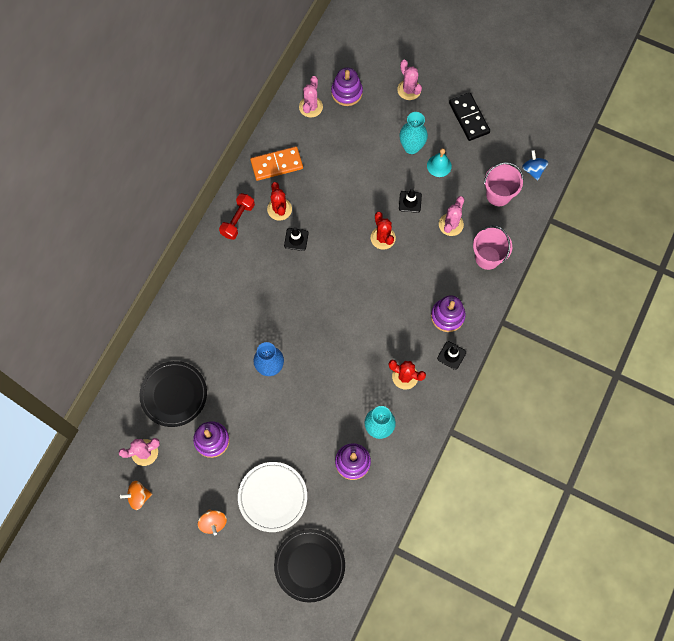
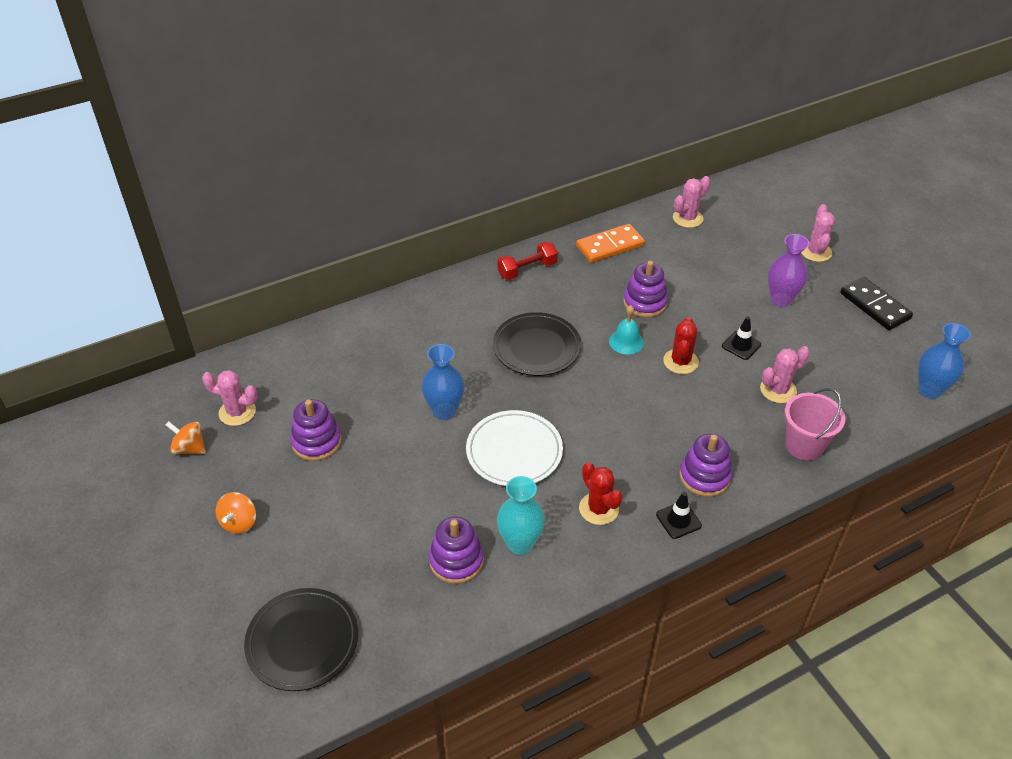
camera: 35 degrees right, 25 degrees down
(174, 394) = (318, 378): black plate -> black plate (536, 347)
(272, 497) = (329, 538): white plate -> white plate (514, 451)
(276, 164) = (610, 246): orange domino -> orange domino turned 45 degrees counterclockwise
(279, 209) = (580, 282): red cactus -> none
(296, 239) = (576, 315): black traffic cone -> none
(346, 92) = (739, 224): purple stacking toy -> purple stacking toy (644, 303)
(411, 147) = (781, 299): turquoise vase -> purple vase
(439, 165) = (803, 330): turquoise bell -> turquoise bell (626, 341)
(469, 118) = (875, 306): black domino -> black domino turned 45 degrees counterclockwise
(498, 195) = (864, 392): pink bucket -> none
(533, 170) = (930, 390): blue spinning top -> blue vase

